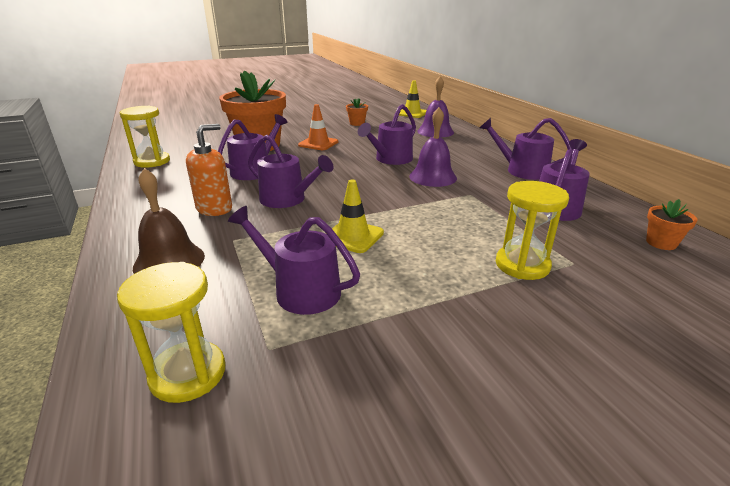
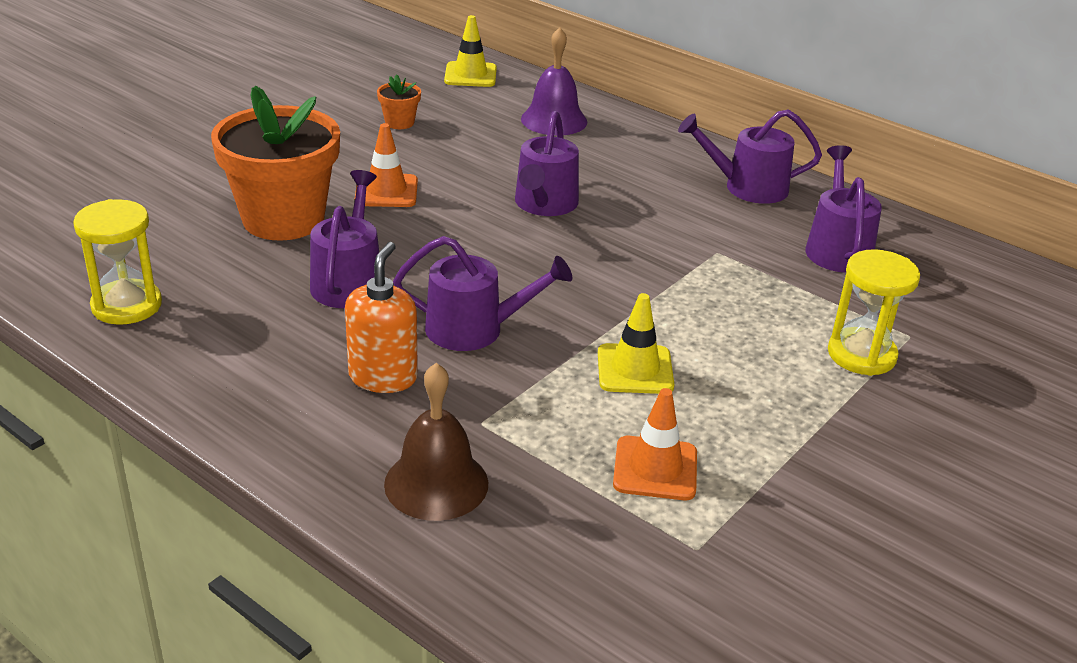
camera: 30 degrees left, 5 degrees up
(188, 374) = (647, 605): yellow hourglass -> none
(301, 290) = (655, 468): purple watering can -> orange traffic cone
(433, 177) = (639, 229): purple bell -> none
(661, 243) = (976, 279): orange flower pot -> none

